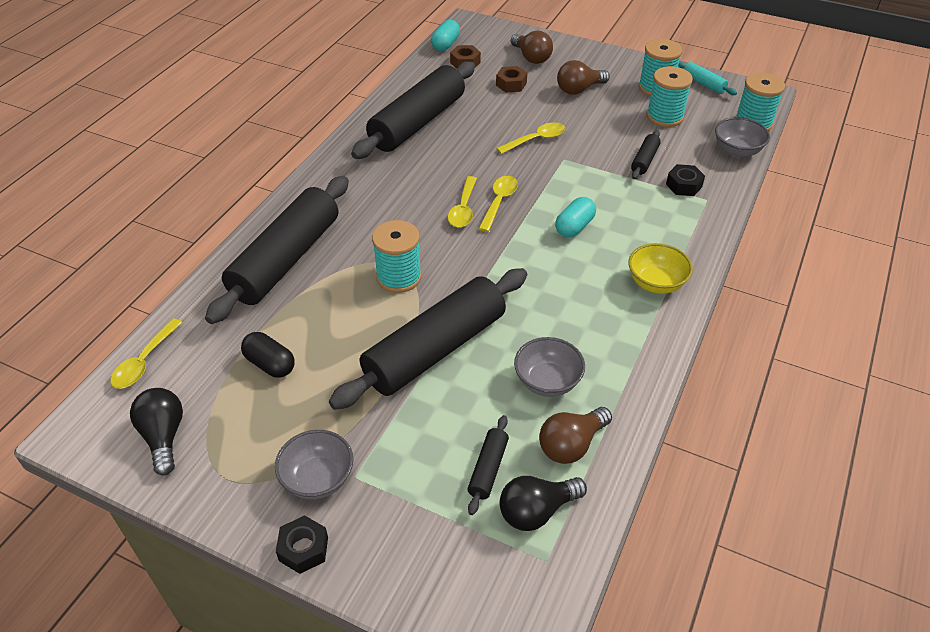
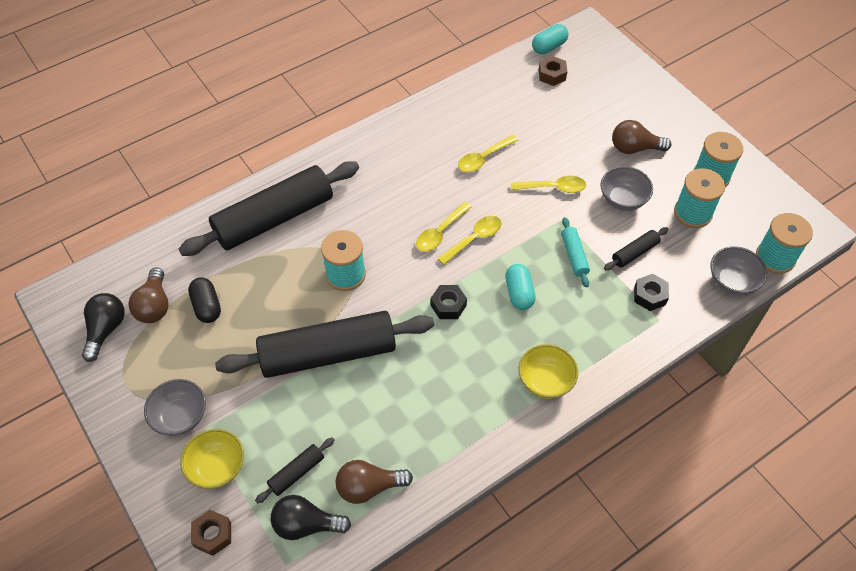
camera: 30 degrees right, 10 degrees up
(144, 362) = (128, 262): yellow spoon -> yellow spoon (483, 158)
(303, 549) = (139, 464): black nut -> black nut (448, 305)
(398, 506) = (217, 467): none -> yellow bowl
(417, 123) = (464, 126): black rolling pin -> none
(511, 84) = (576, 116): brown nut -> brown nut (213, 535)
(531, 57) = (617, 93): brown light bulb -> brown light bulb (154, 305)
(547, 381) = (390, 425): grey bowl -> grey bowl (622, 199)
(574, 227) = (519, 293): turquoise capsule -> turquoise capsule turned 75 degrees counterclockwise
(703, 84) = (763, 191): turquoise rolling pin -> turquoise rolling pin (574, 256)

